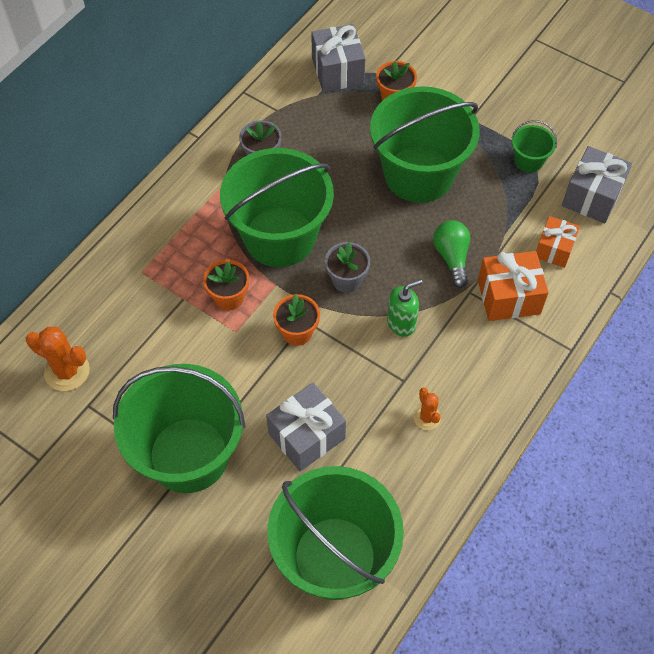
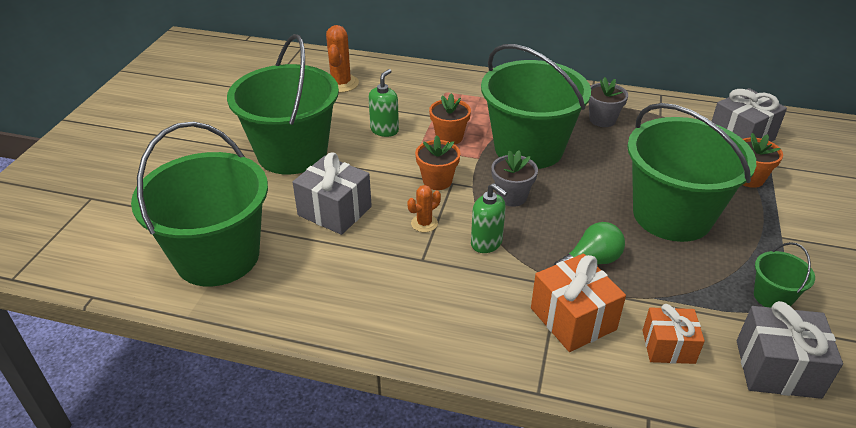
camera: 70 degrees right, 20 degrees down
(188, 353) = (384, 130): none -> green soap dispenser
(427, 417) = (388, 285): orange cactus -> orange cactus (424, 223)

